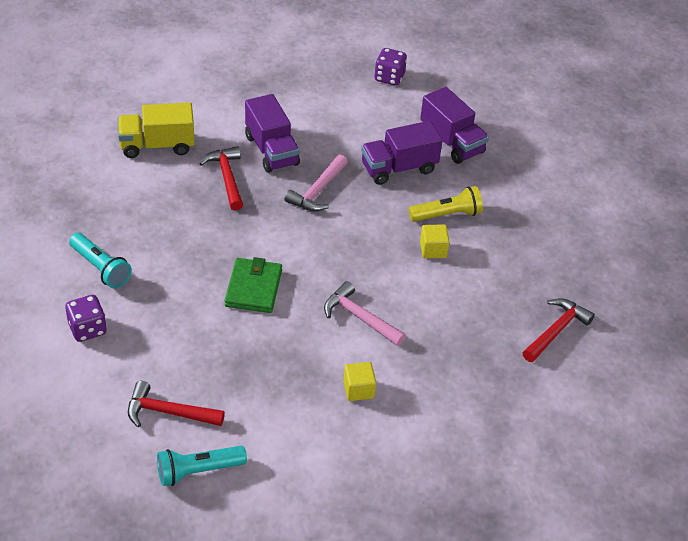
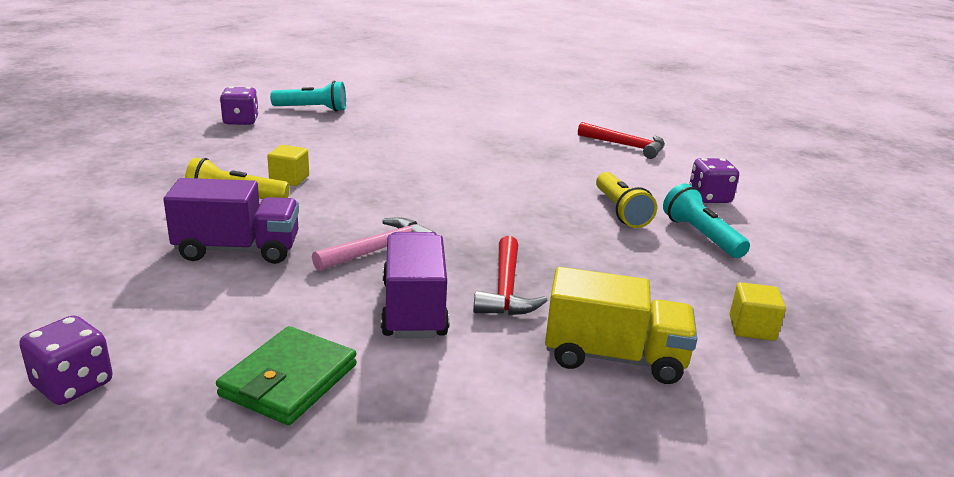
camera: 160 degrees left, 20 degrees down
(165, 283) = (620, 211): none -> yellow flashlight
(198, 471) = (605, 123): turquoise flashlight -> turquoise flashlight (312, 109)
(253, 288) = (517, 191): green wallet -> green wallet (289, 380)
(358, 389) = (452, 128): yellow cube -> yellow cube (752, 328)
(360, 318) = (417, 157): pink hammer -> none
(451, 142) = (117, 262): purple truck -> none
(556, 331) = (241, 121): red hammer -> purple dice

